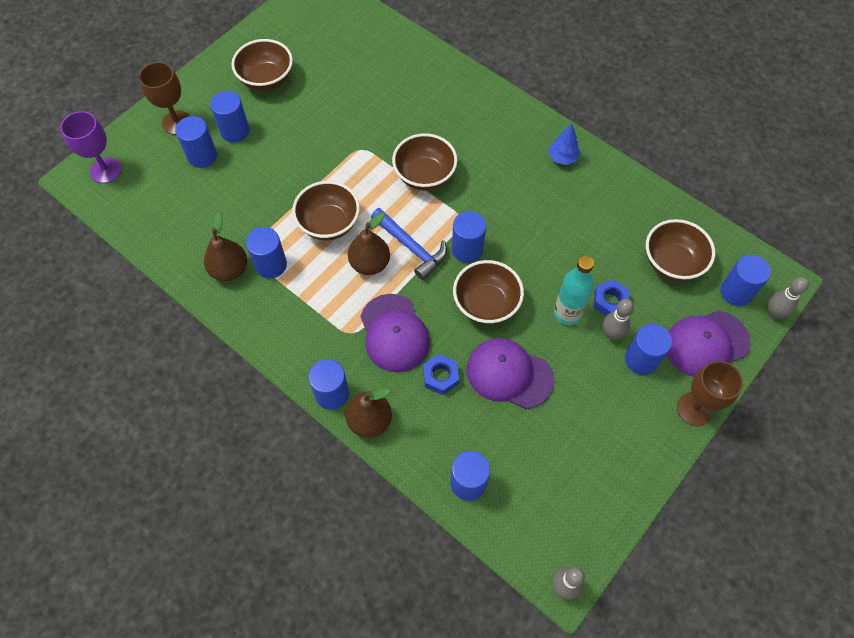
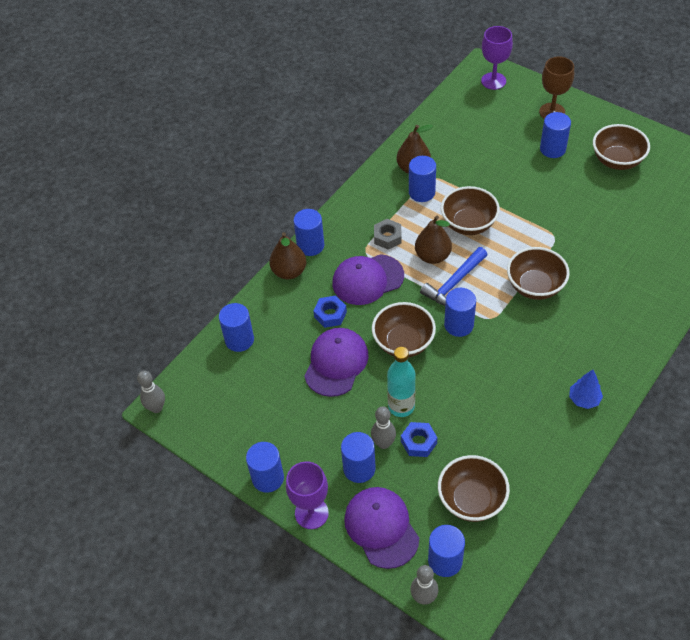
camera: 90 degrees right, 10 degrees down
(202, 156) = (521, 133): blue cylinder -> blue cylinder (268, 478)
(334, 307) = (387, 237): none -> grey nut
(694, 409) = (311, 513): brown goblet -> purple goblet

